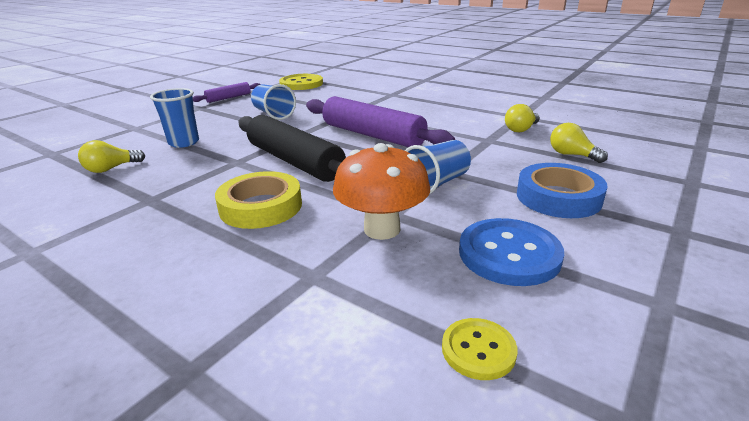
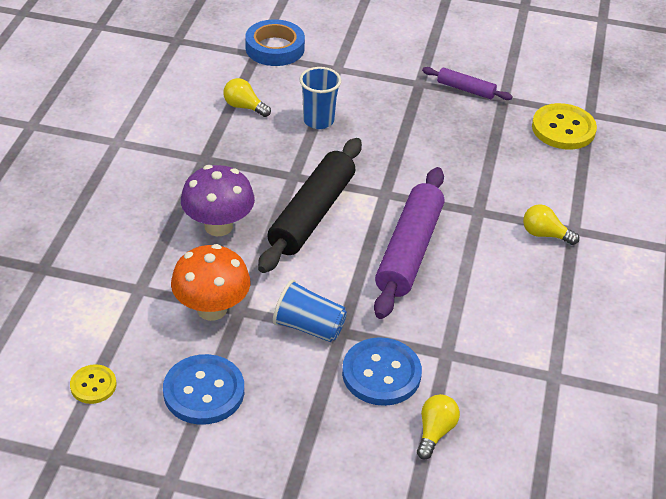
camera: 65 degrees right, 15 degrees up
(261, 207) = (218, 226): yellow tape -> purple mushroom
(273, 114) = (431, 149): blue cup -> none
(504, 163) = (381, 373): none -> blue button
(521, 129) = (500, 381): yellow light bulb -> yellow light bulb (545, 234)
(558, 197) = (318, 421): blue tape -> blue tape (275, 48)

